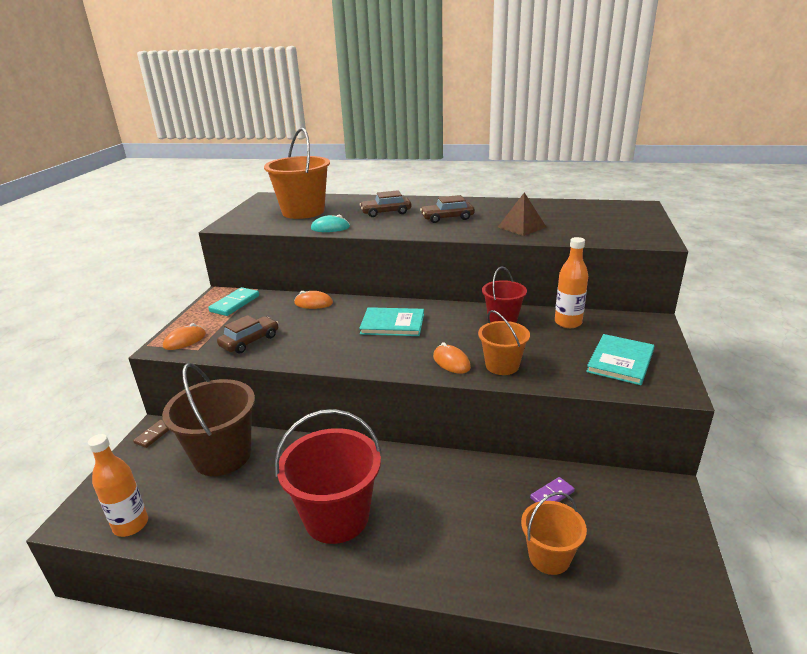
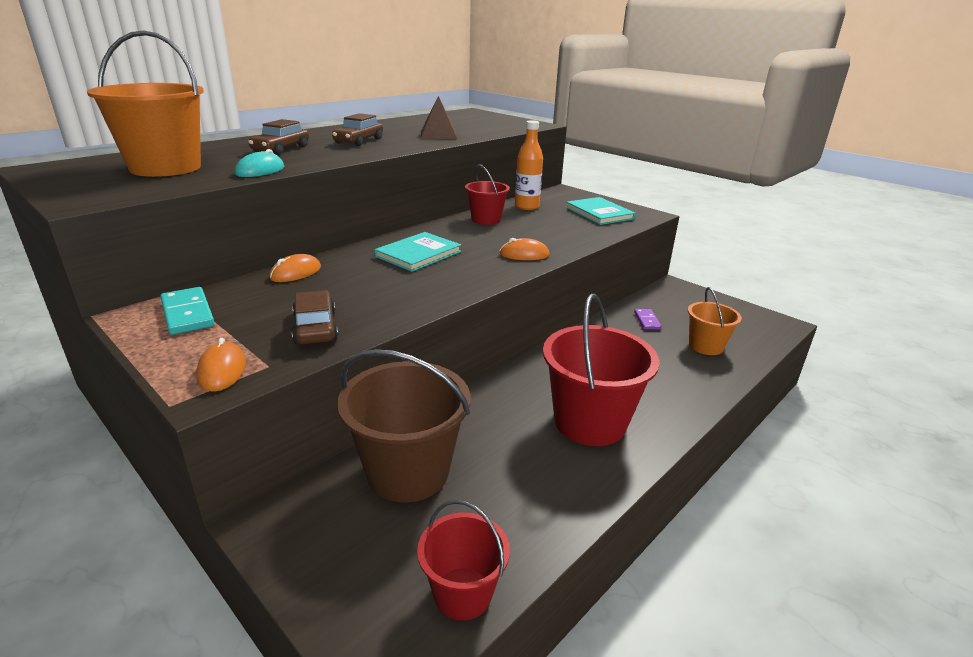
camera: 60 degrees left, 0 degrees up
(131, 525) = (462, 593): orange bottle -> red bucket
(154, 435) = (276, 528): brown domino -> none
(502, 365) = (555, 242): orange bucket -> none

